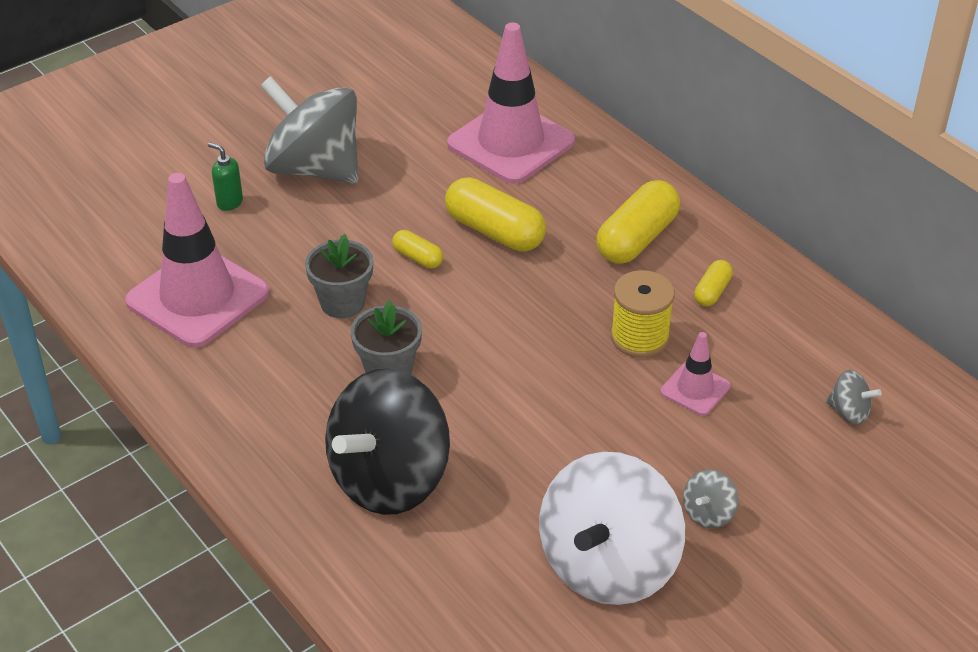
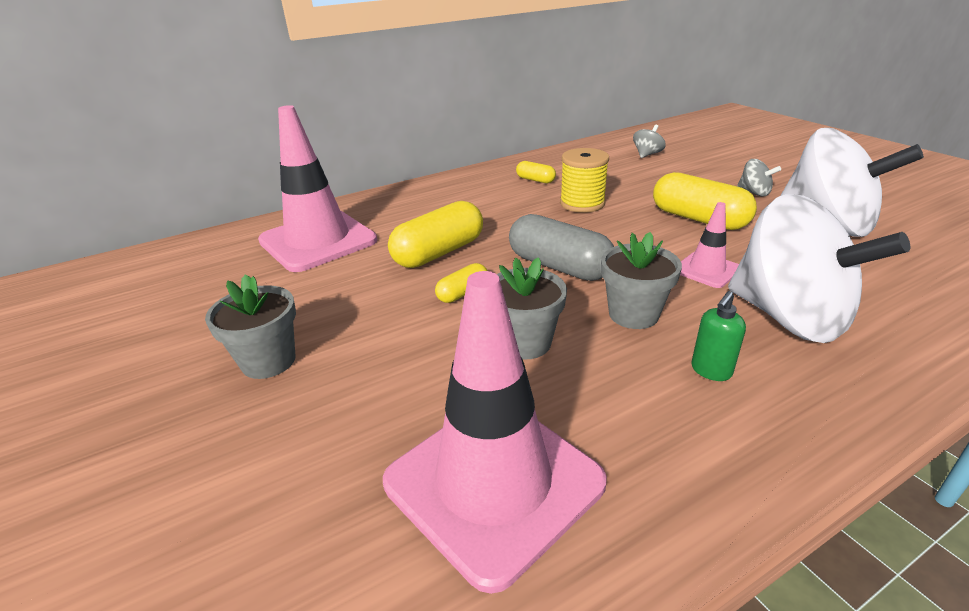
camera: 80 degrees left, 10 degrees down
(229, 202) = (288, 446): green soap dispenser -> green soap dispenser (711, 371)
(314, 168) = (268, 361): grey spinning top -> grey flower pot
(390, 479) = (789, 317): black spinning top -> white spinning top
(474, 320) = (559, 266): none -> grey capsule
(637, 239) = (471, 199): yellow capsule -> yellow capsule (698, 219)
(695, 389) = (635, 190): pink traffic cone -> pink traffic cone (706, 270)

